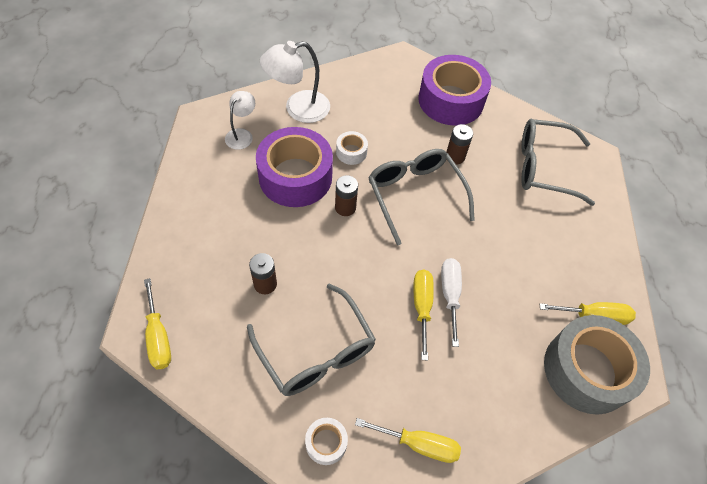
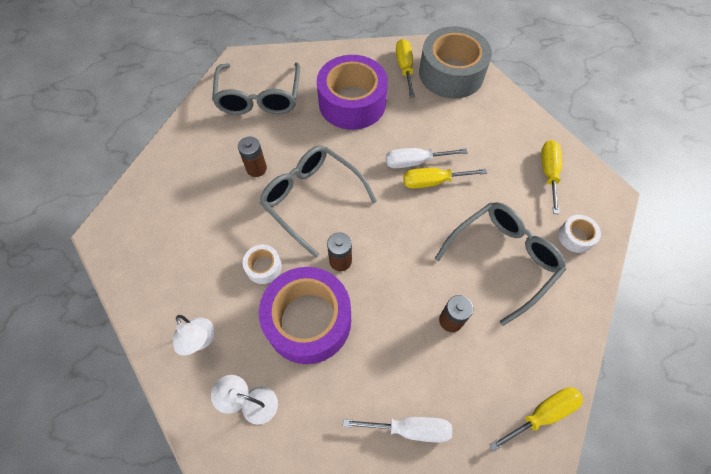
camera: 95 degrees left, 5 degrees up
(186, 231) = (410, 428): none -> white screwdriver
(298, 109) = (200, 340): white lamp -> white lamp, size x0.60
(415, 195) = (311, 199): grey glasses -> grey glasses turned 75 degrees clockwise
(451, 100) = (175, 177): purple tape -> purple tape (352, 103)

